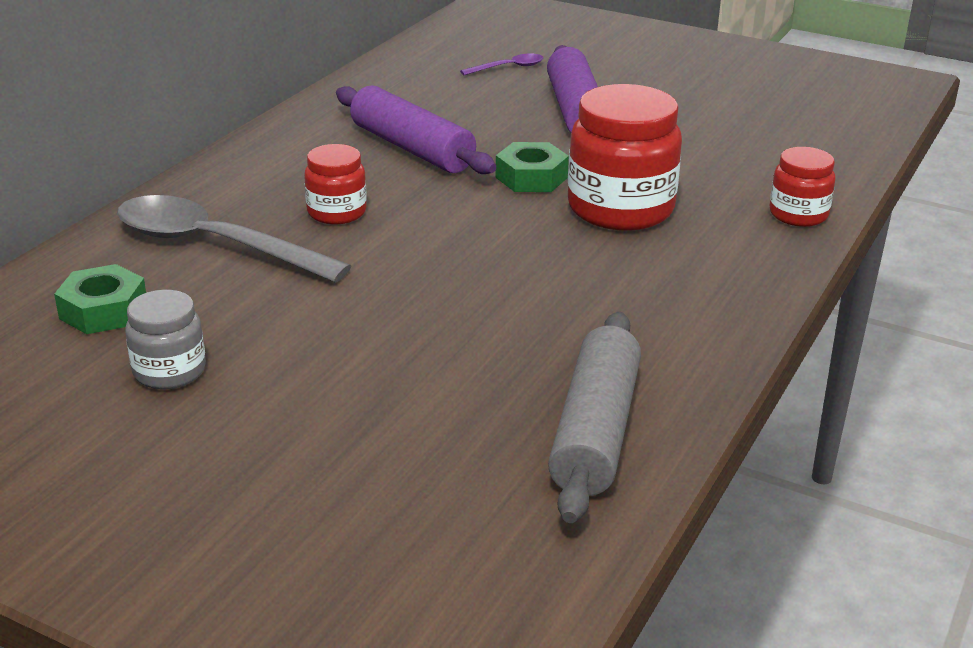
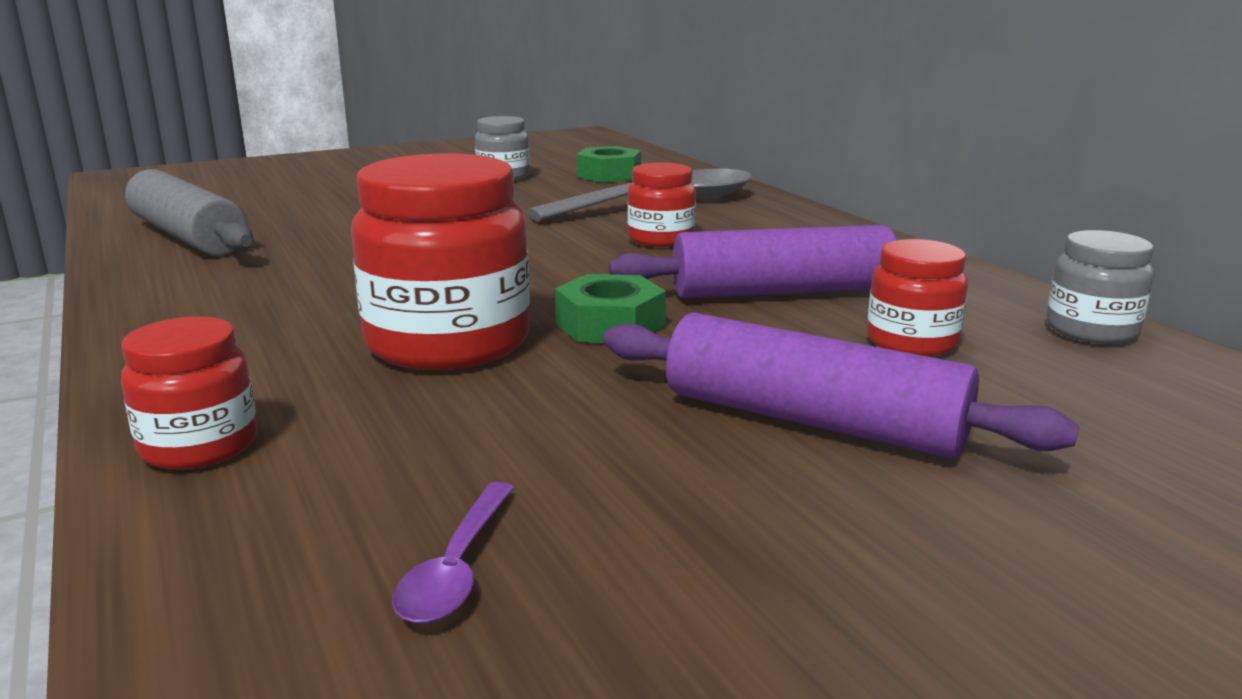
camera: 125 degrees right, 10 degrees down
(380, 75) = (1091, 330): none -> grey jar
(453, 107) = (911, 342): none -> red jar
(508, 68) = (1092, 430): purple spoon -> purple spoon (457, 568)

